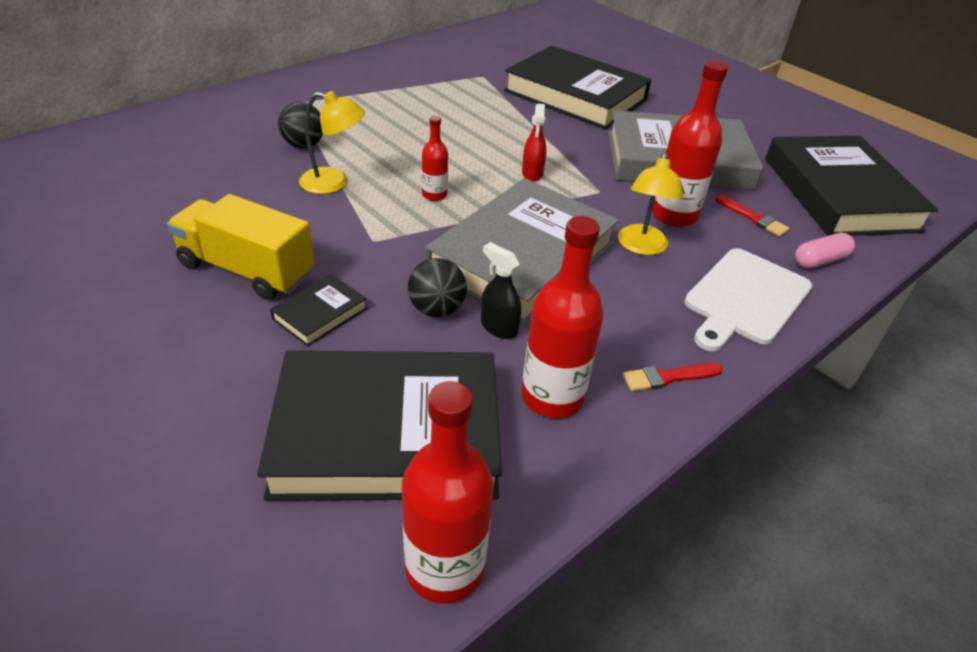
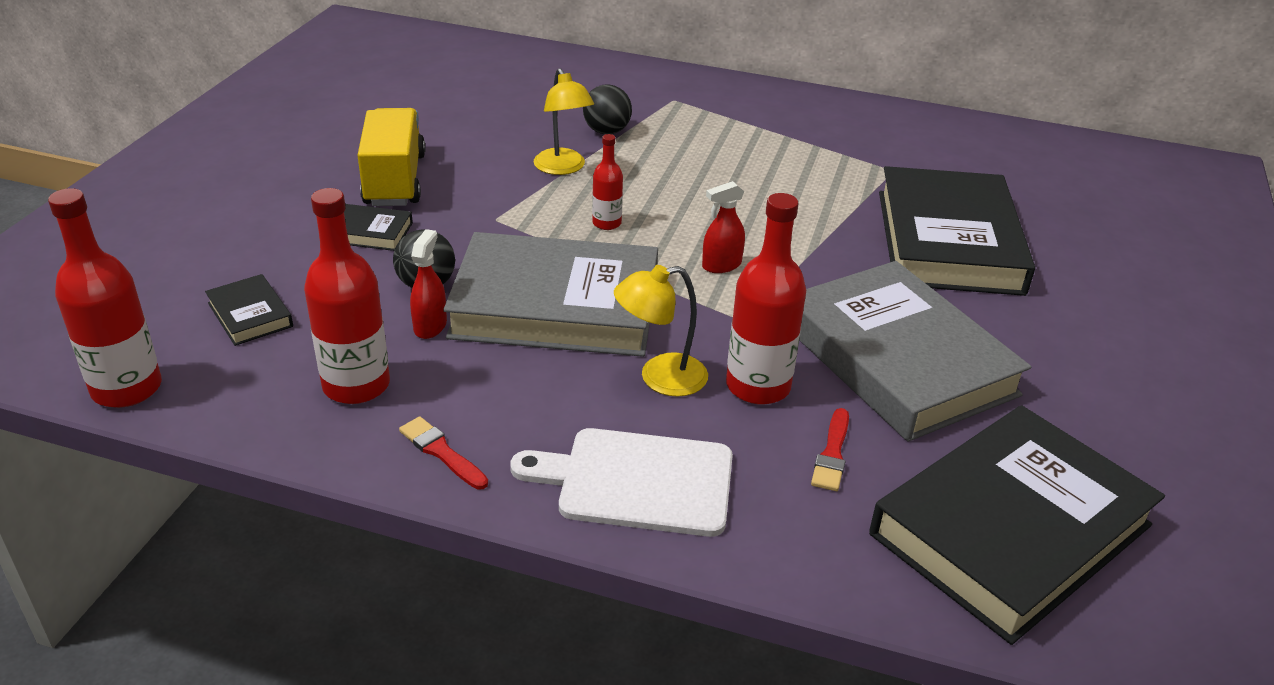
camera: 60 degrees right, 5 degrees down
(387, 434) = (250, 315): black book -> black book, size x0.42
(498, 327) = (430, 326): black spray bottle -> red spray bottle
(820, 260) = (795, 535): pink capsule -> none

